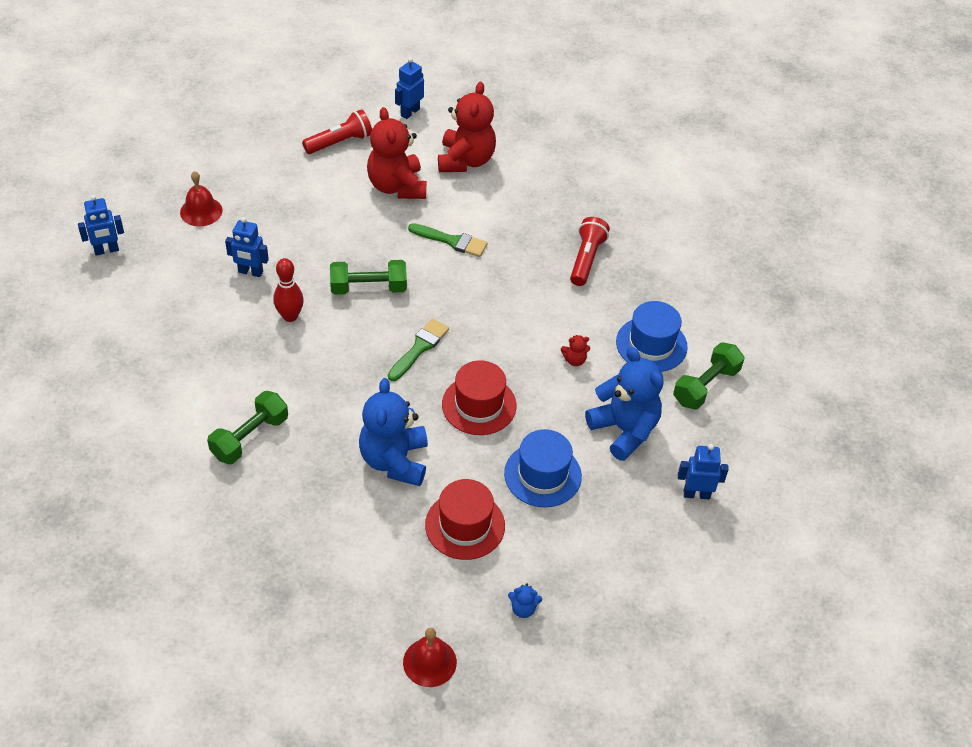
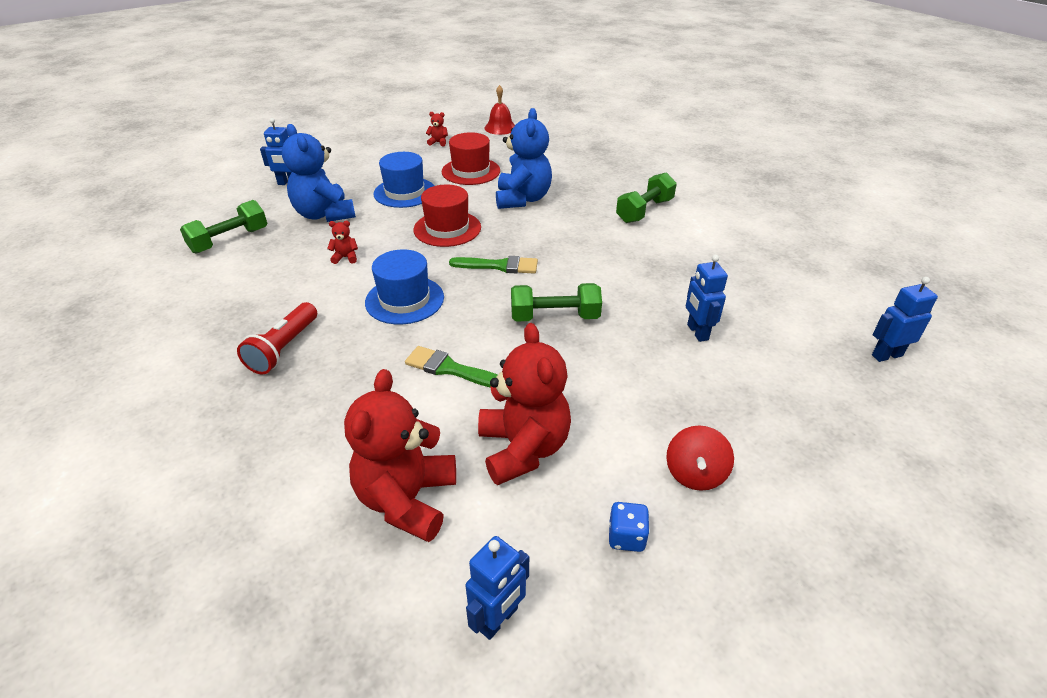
camera: 175 degrees left, 10 degrees down
(201, 211) = (799, 407): red bell -> none
(250, 272) = (697, 332): blue robot -> blue robot turned 120 degrees counterclockwise
(290, 172) = (695, 474): none -> red spinning top
(290, 316) = (636, 291): red bowling pin -> none
(340, 142) = (626, 537): red flashlight -> blue dice
(419, 348) = (499, 266): green brush -> green brush turned 120 degrees counterclockwise
(523, 609) = (438, 142): blue teddy bear -> red teddy bear
(651, 344) = (260, 269): blue hat -> blue hat (404, 300)

